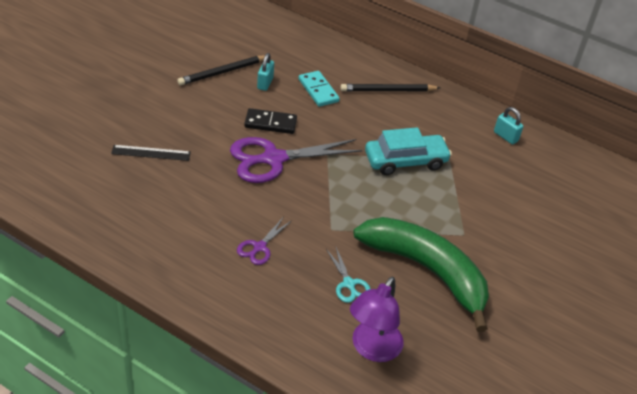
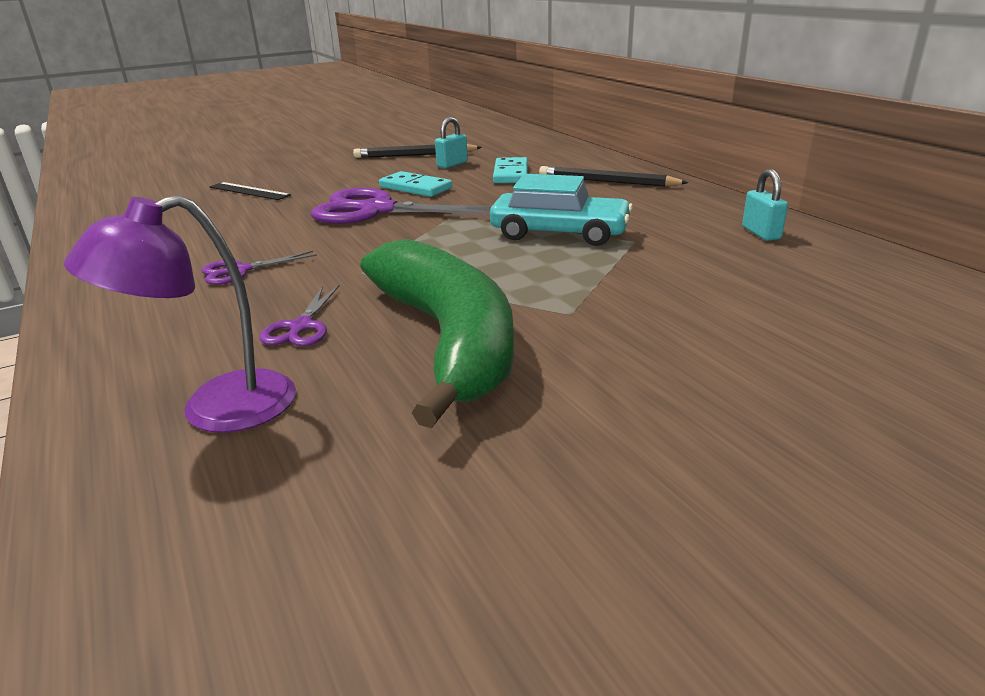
camera: 35 degrees right, 15 degrees down
(270, 123) = (415, 188): black domino -> turquoise domino
(349, 284) = (301, 327): turquoise scissors -> purple scissors

